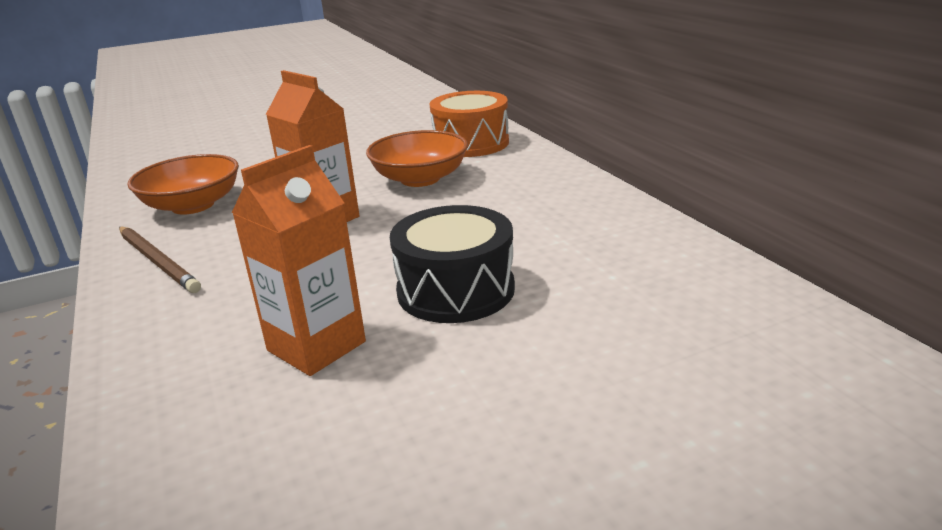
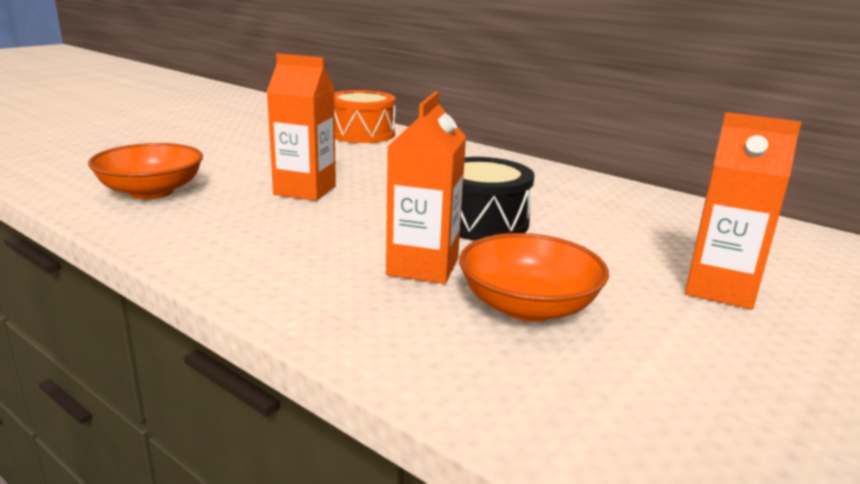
camera: 30 degrees left, 5 degrees down
(158, 261) = (181, 234): brown pencil -> none
(420, 179) = (352, 159): orange bowl -> orange bowl (528, 306)
(648, 468) = (719, 289): none -> orange carton

